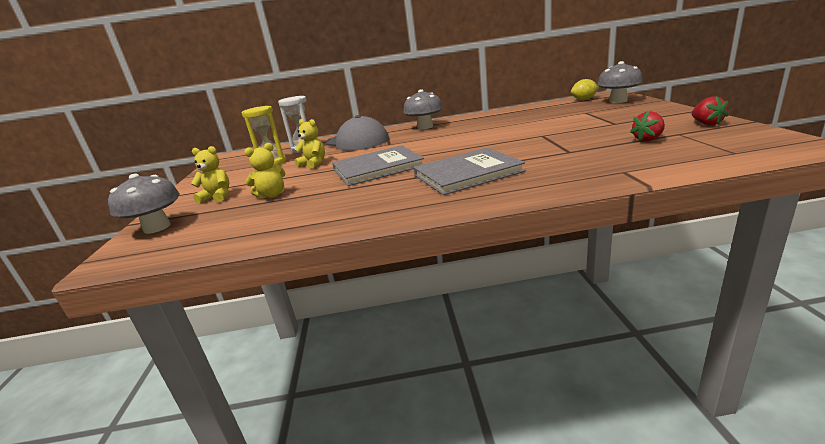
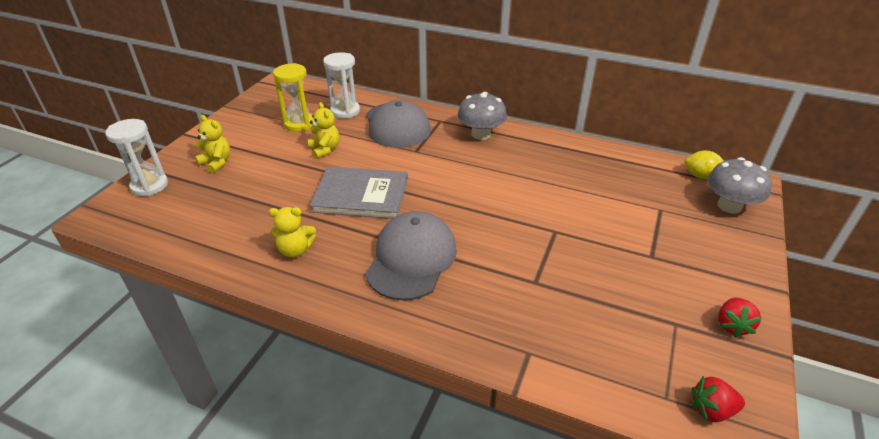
camera: 25 degrees right, 15 degrees up
(157, 227) = (149, 186): grey mushroom -> white hourglass
(272, 195) = (251, 188): yellow teddy bear -> yellow teddy bear (295, 250)
(467, 173) = (411, 259): grey book -> grey cap
(648, 139) = (630, 313): red strawberry -> red strawberry (711, 410)

